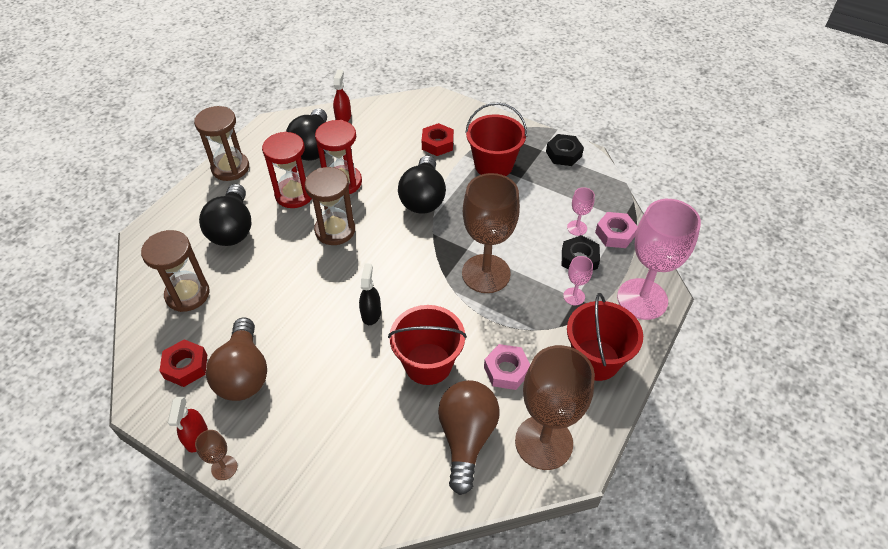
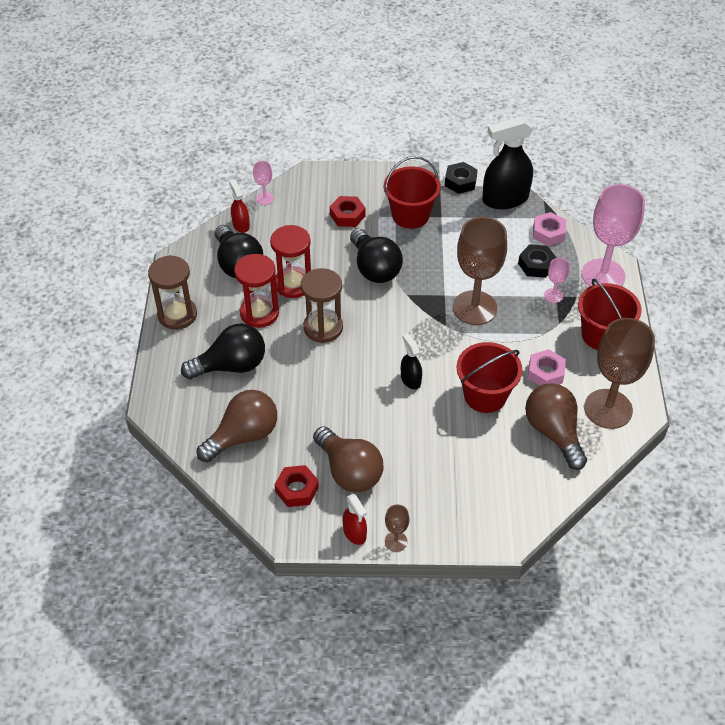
camera: 30 degrees left, 0 degrees up
(187, 294) = (243, 436): brown hourglass -> brown light bulb
(233, 229) = (231, 366): black light bulb -> black light bulb turned 75 degrees counterclockwise
(577, 228) = (516, 240): pink goblet -> pink goblet (265, 198)
(595, 185) = (505, 199): none -> black spray bottle

